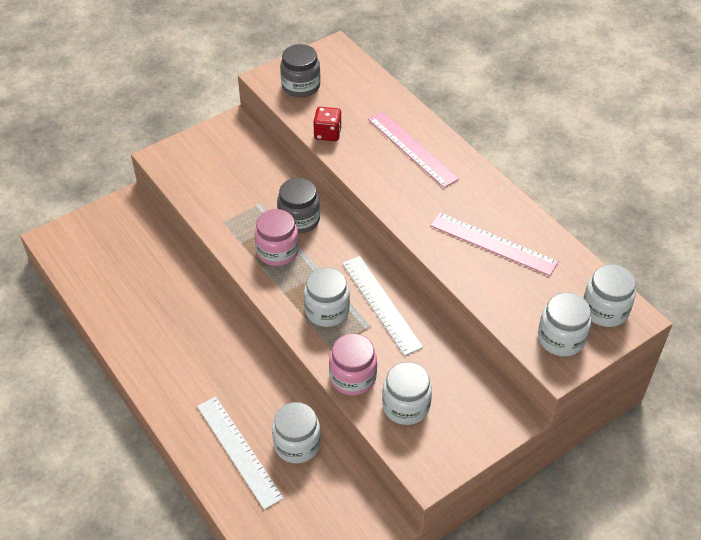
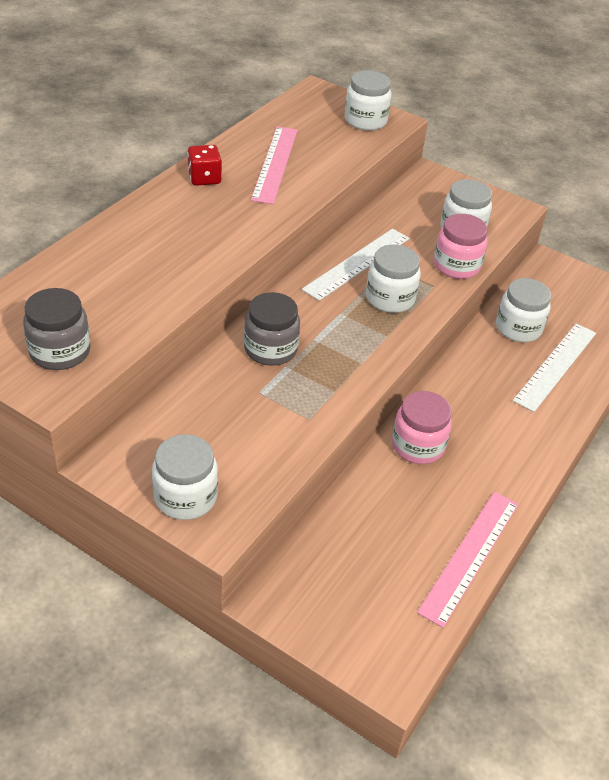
camera: 115 degrees left, 5 degrees down
(277, 251) = (330, 355): pink jar -> pink jar (418, 446)
(327, 133) = (154, 305): red dice -> red dice (204, 178)
(412, 148) = (154, 233): pink ruler -> pink ruler (470, 556)
(605, 310) = (318, 102): white jar -> white jar (185, 497)

